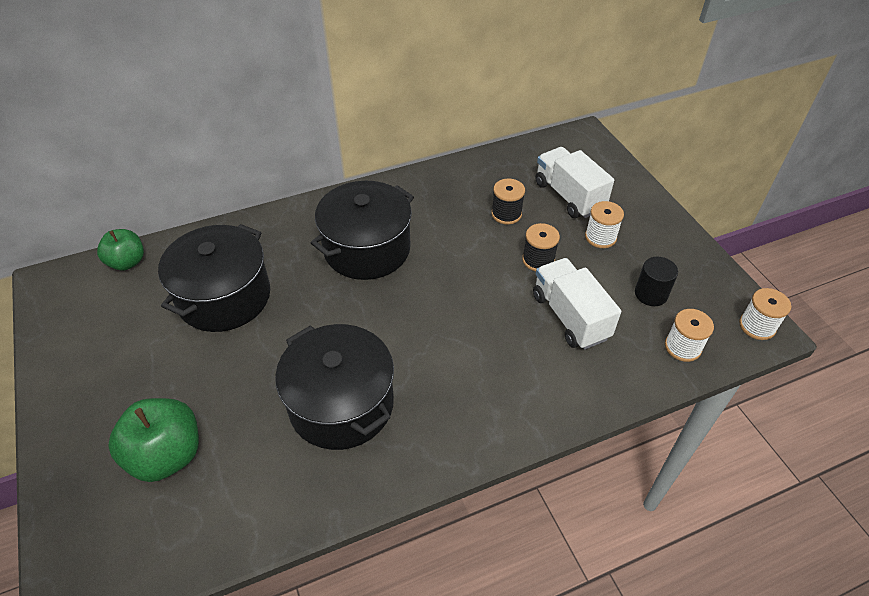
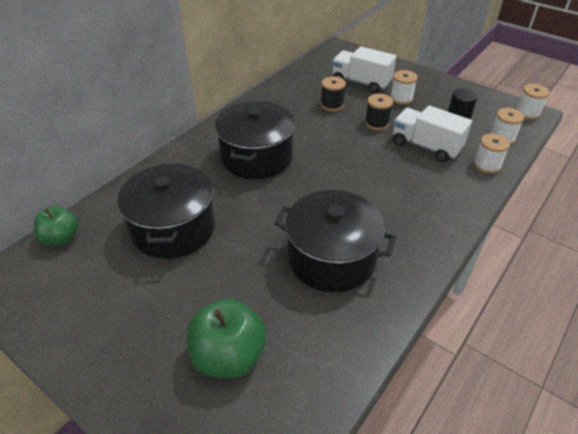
camera: 30 degrees left, 5 degrees down
(624, 375) = (487, 165): none -> white spool

